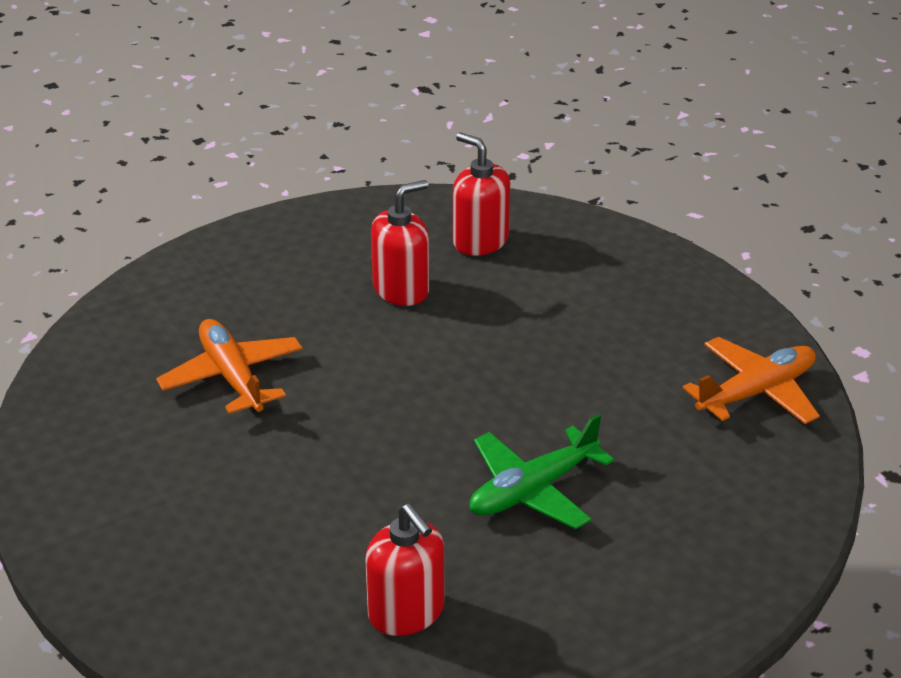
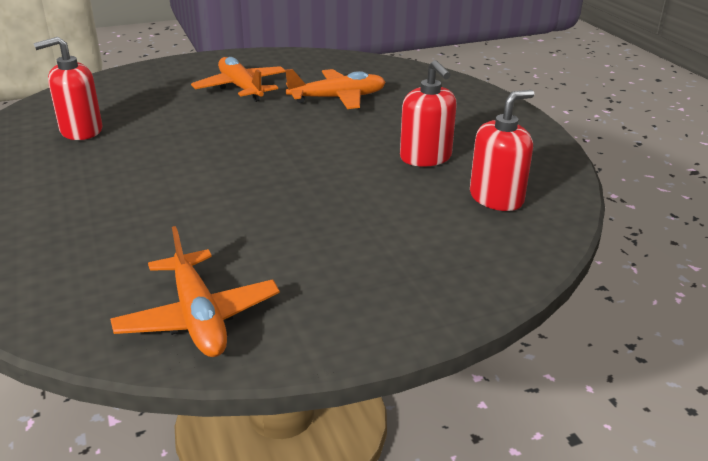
camera: 100 degrees right, 5 degrees down
(206, 482) = (241, 88): none -> orange plane
(533, 490) = (153, 182): green plane -> none

